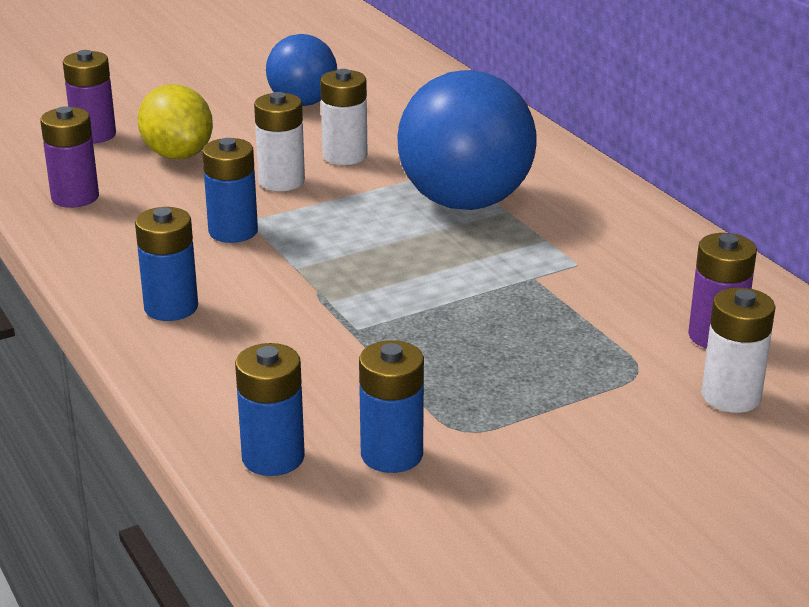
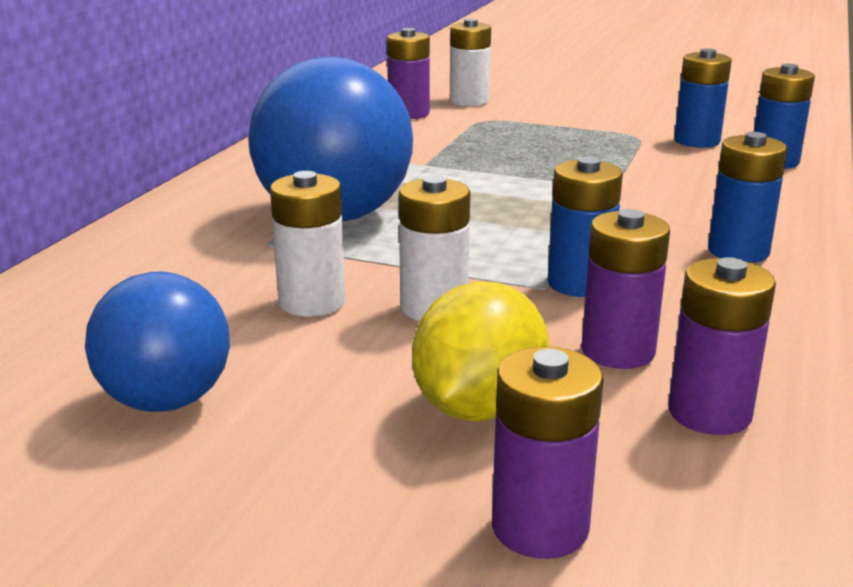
camera: 130 degrees left, 5 degrees down
(154, 204) = (618, 351): none -> purple battery

